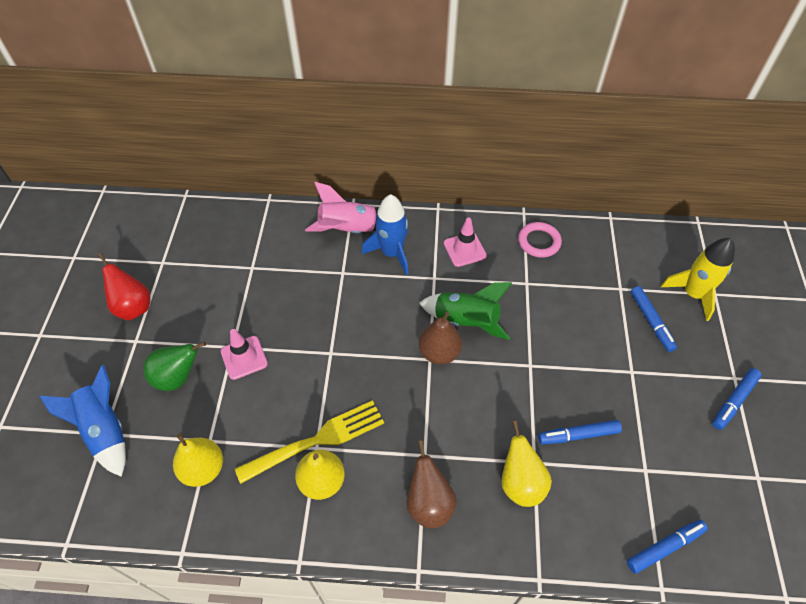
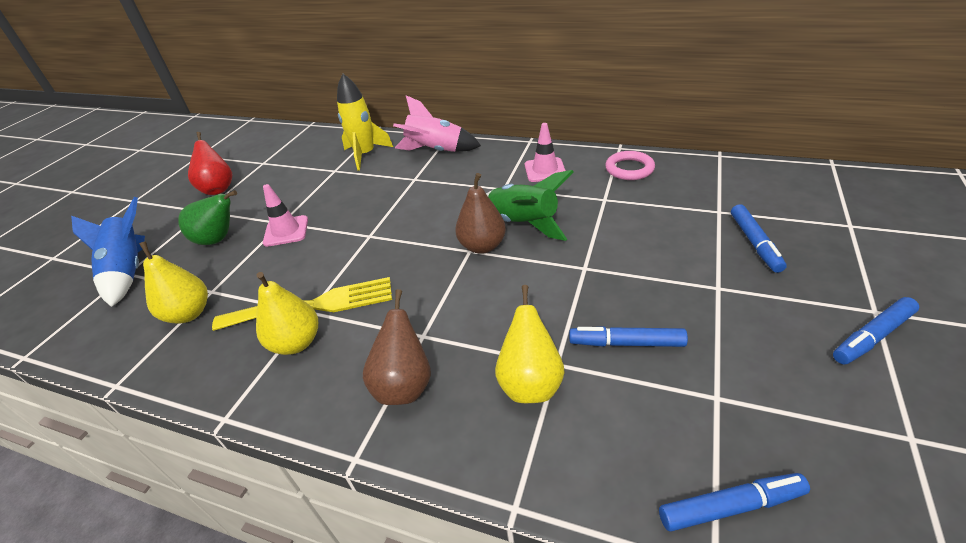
camera: 20 degrees right, 15 degrees down
(391, 253) = (469, 168): blue rocket -> none
(693, 294) = (818, 223): yellow rocket -> yellow rocket (365, 155)

